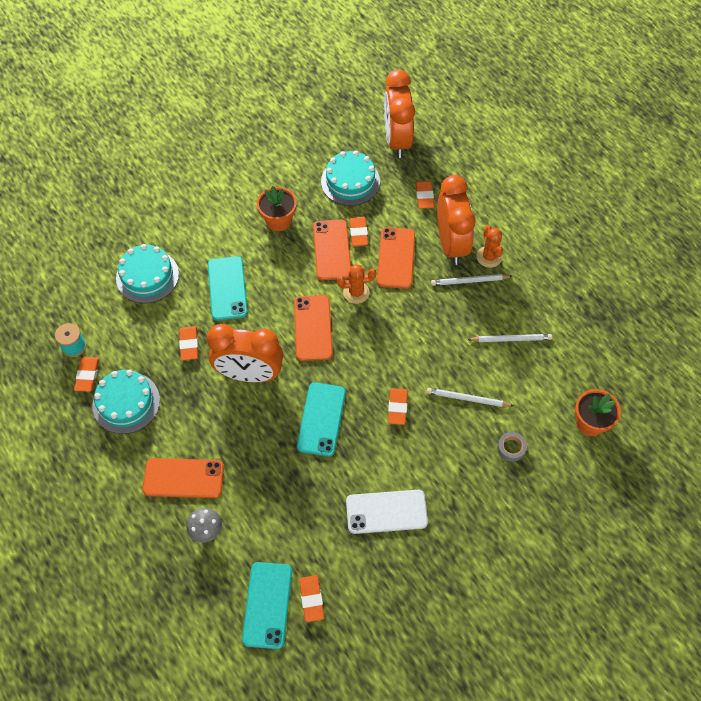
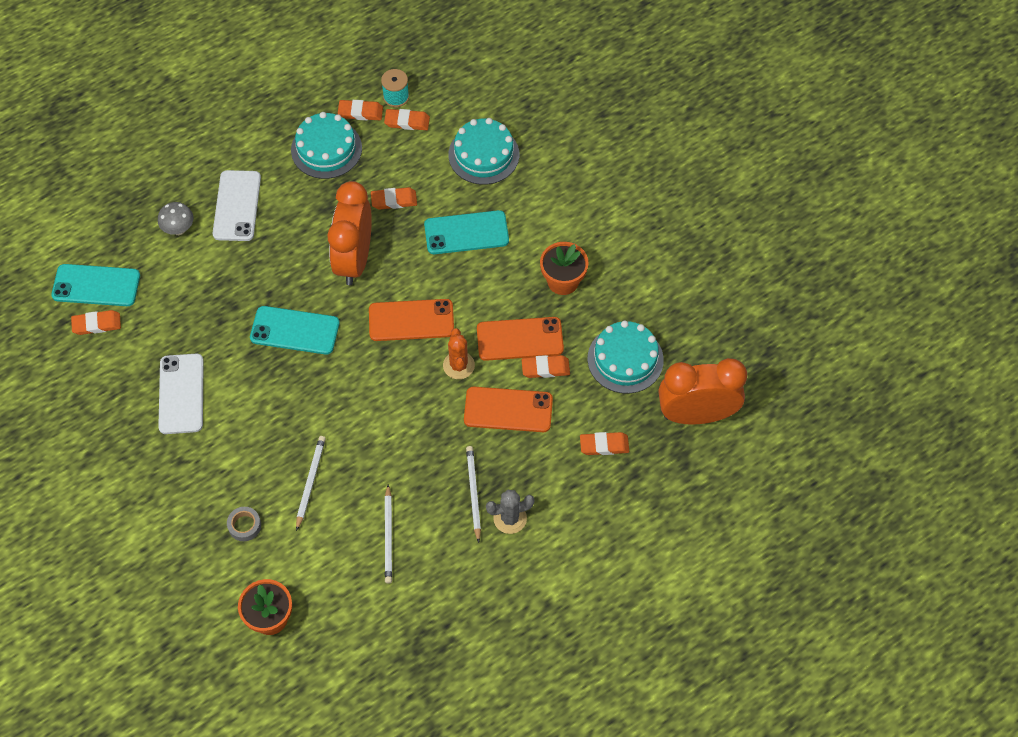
camera: 90 degrees right, 0 degrees up
(183, 478) = (237, 206): orange phone -> white phone
(397, 407) = (304, 407): orange eraser -> orange eraser (407, 122)
(451, 244) = (529, 474): orange clock -> none
(489, 257) = (510, 518): orange cactus -> grey cactus

